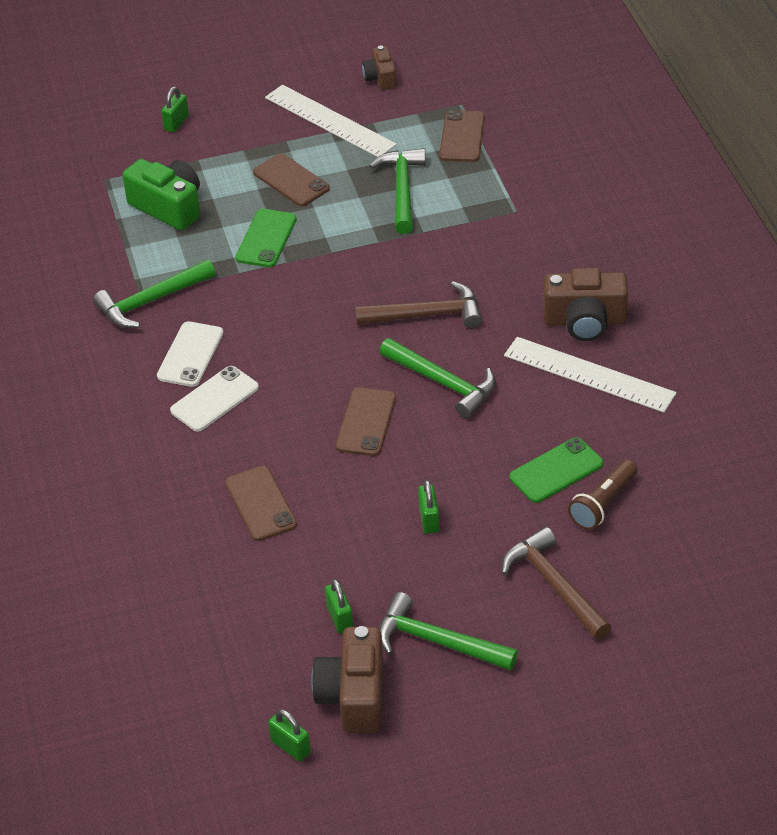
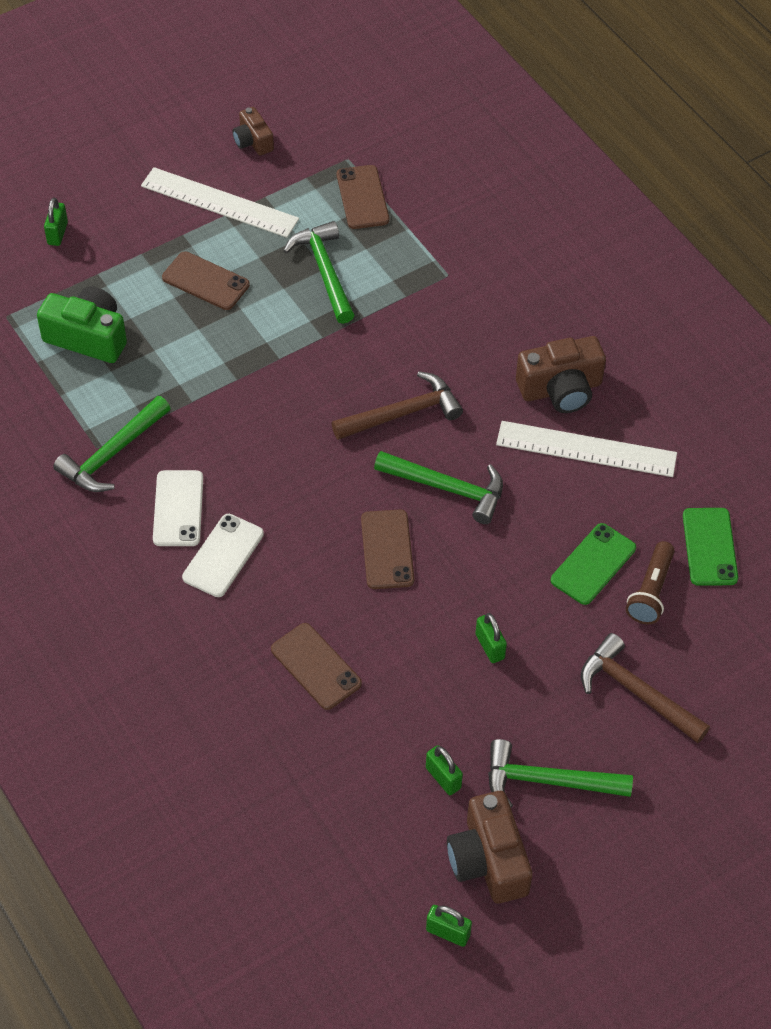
camera: 20 degrees left, 10 degrees up
(266, 238) = (205, 355): green phone -> green phone (709, 547)

